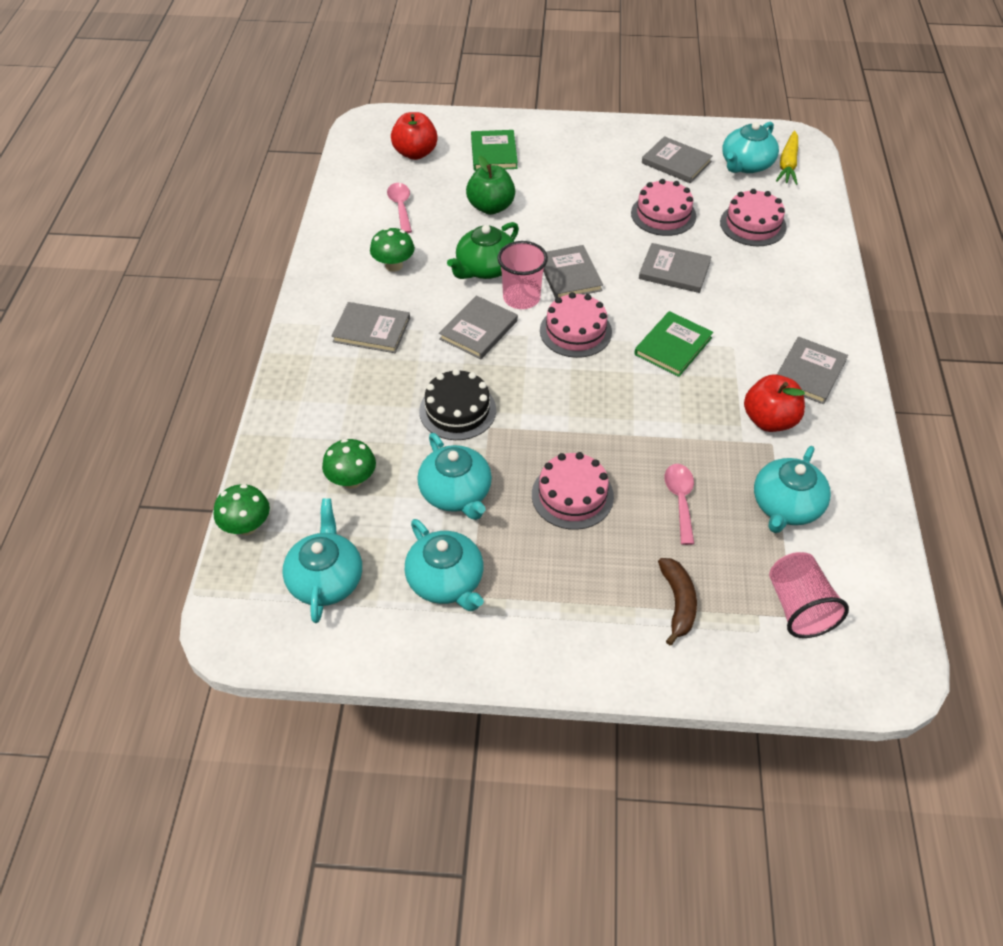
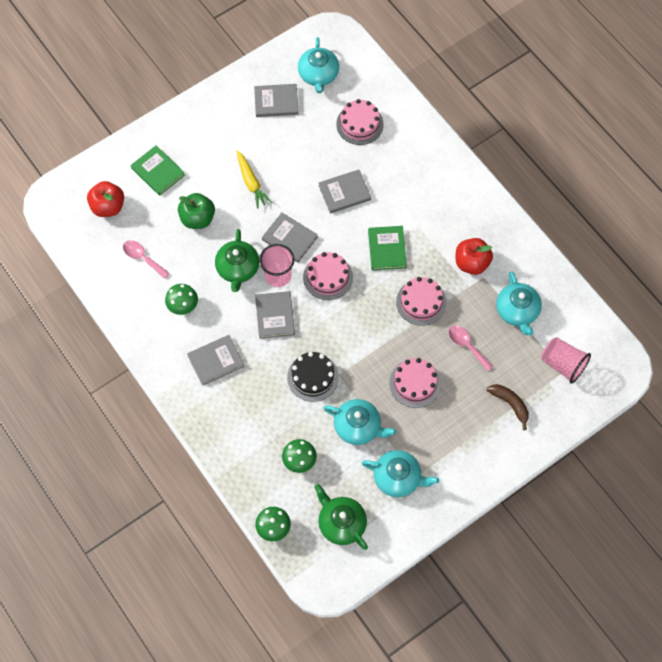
camera: 40 degrees left, 15 degrees up
(326, 579) = (341, 523): turquoise teapot -> green teapot
(663, 214) = (303, 152): pink cake -> pink cake (421, 302)
(788, 164) = (342, 58): yellow carrot -> yellow carrot (251, 182)
(809, 372) = (468, 216): grey book -> none

